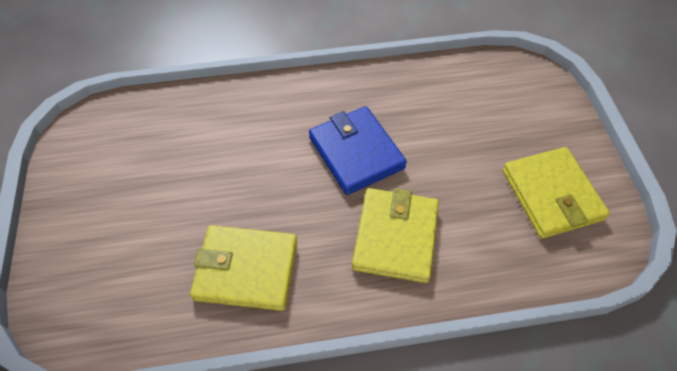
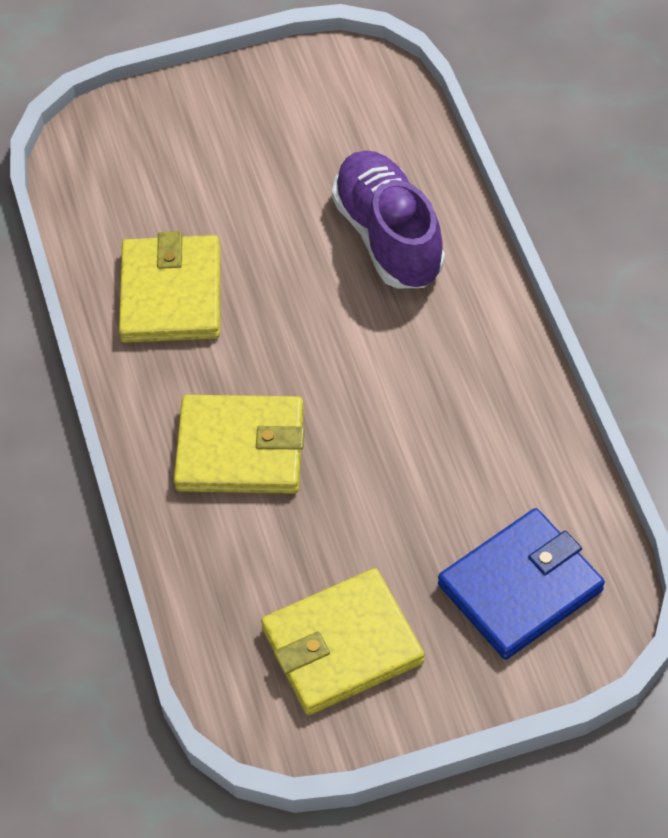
camera: 85 degrees right, 0 degrees up
(237, 130) = (388, 237): none -> purple shoe
(356, 153) = (374, 386): blue wallet -> blue wallet (520, 587)

